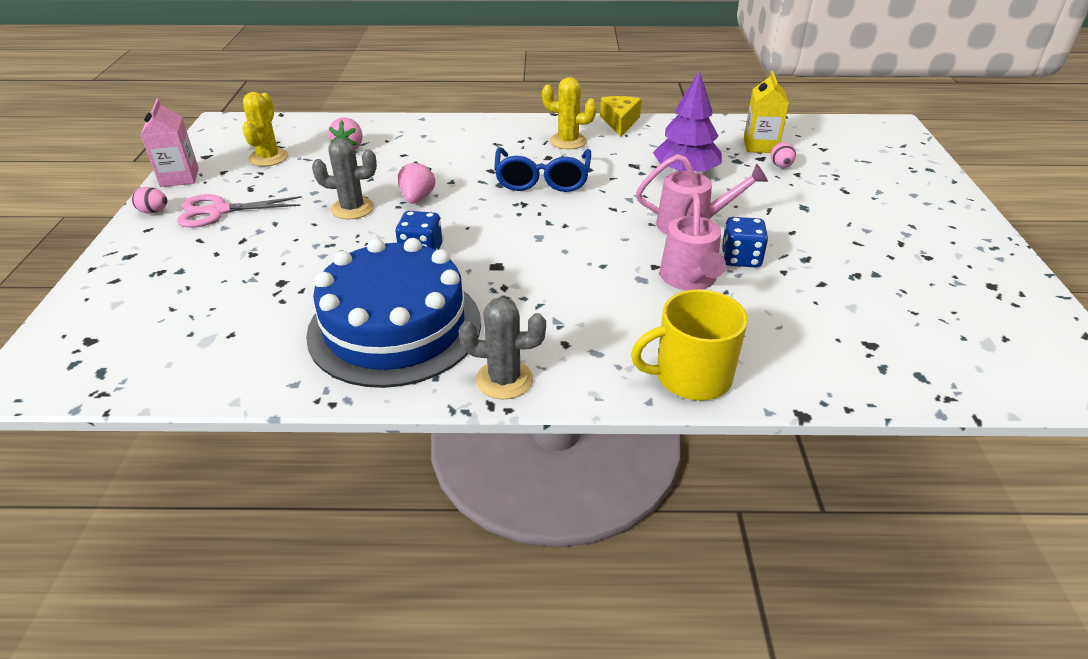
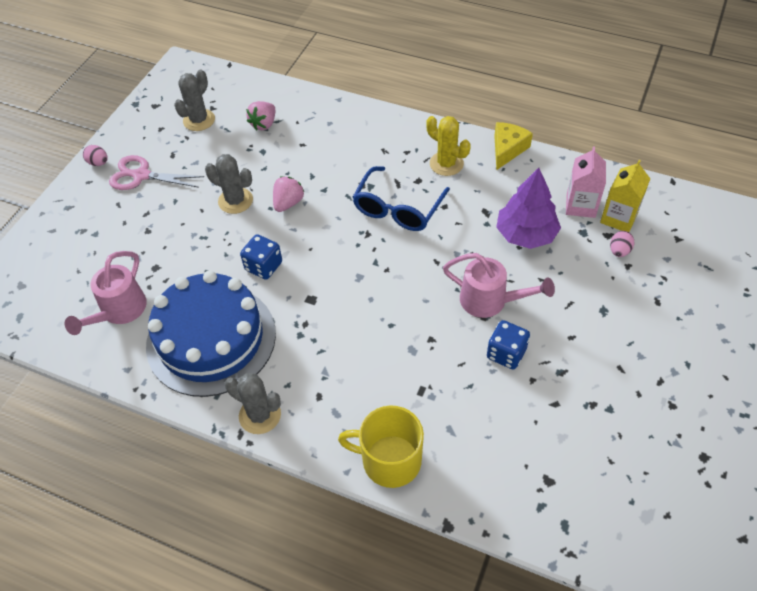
camera: 25 degrees right, 15 degrees up
(179, 177) = (128, 127): pink carton -> pink carton (580, 205)
(268, 158) = (199, 120): yellow cactus -> grey cactus
(689, 279) = (449, 363): pink watering can -> pink watering can (119, 311)

